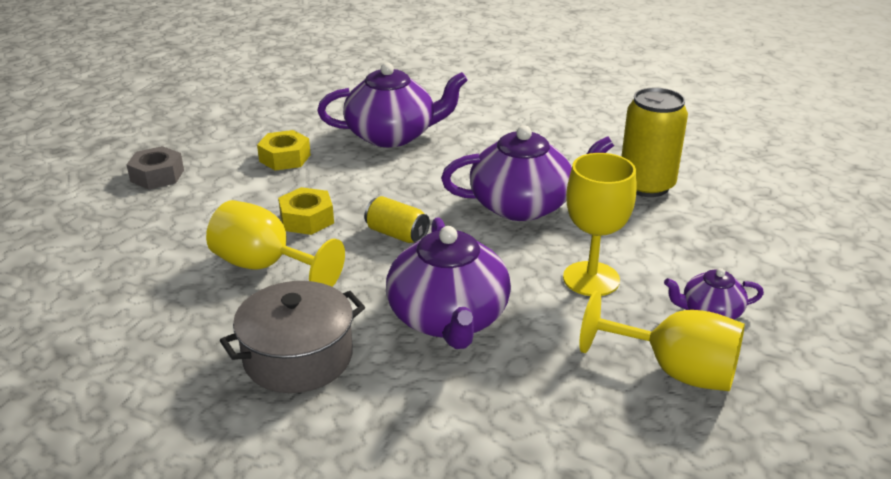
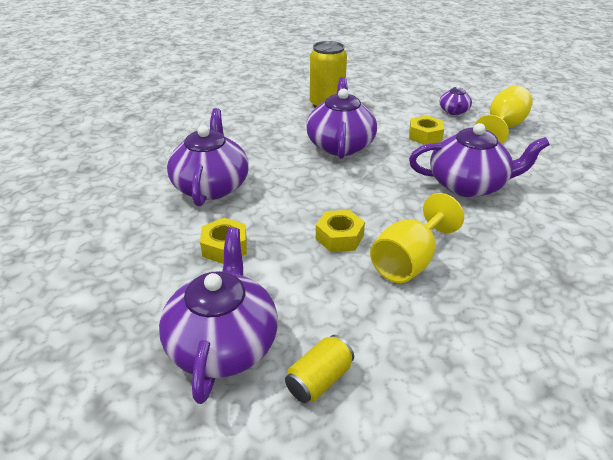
camera: 80 degrees left, 5 degrees up
(157, 176) = (223, 342): grey nut -> purple teapot
(298, 357) = (519, 247): grey pot -> none
(397, 234) = (368, 196): yellow can -> yellow can (319, 379)
(591, 279) = (425, 136): yellow goblet -> yellow nut

